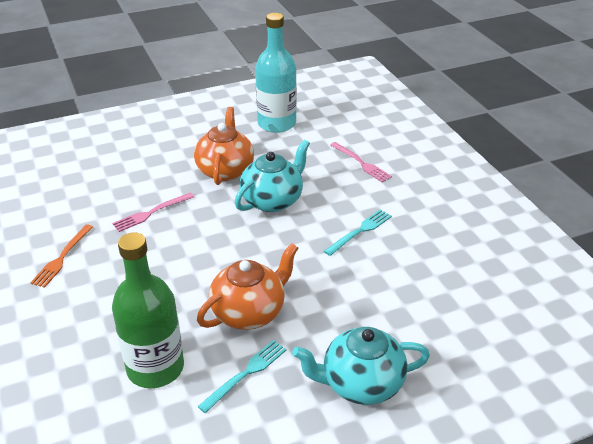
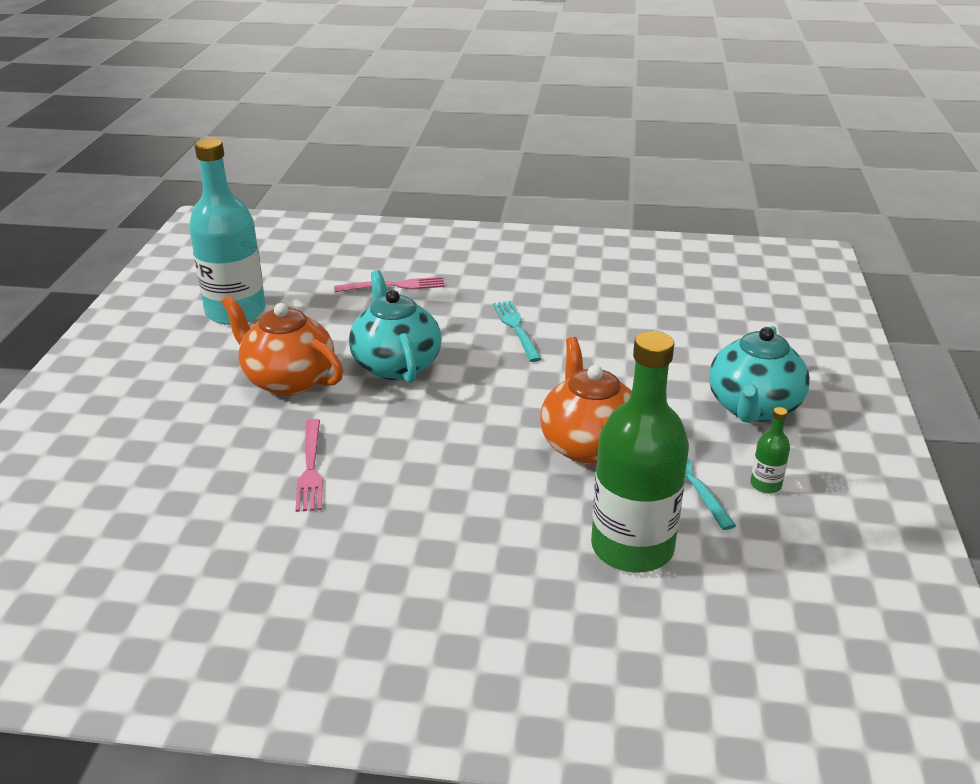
camera: 60 degrees left, 5 degrees down
(62, 258) = (324, 582): orange fork -> none
(266, 417) = (765, 484): none -> green bottle

